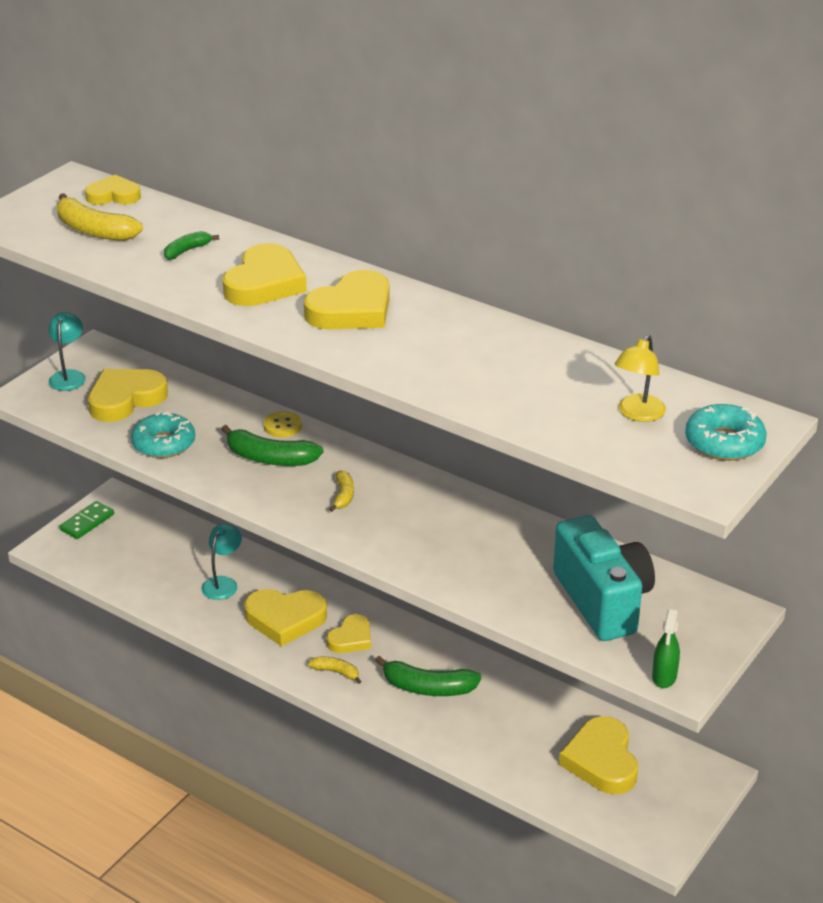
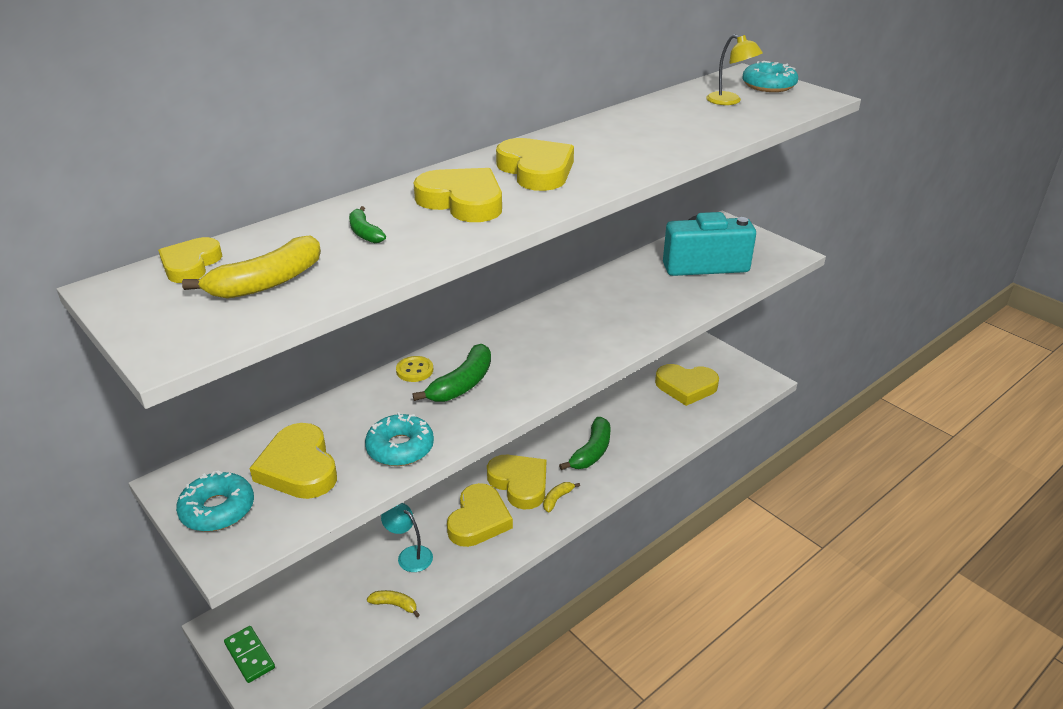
camera: 75 degrees left, 0 degrees up
(69, 376) = (218, 509): turquoise lamp -> turquoise donut
(343, 496) = (538, 352): yellow banana -> yellow banana (394, 605)
(351, 638) = (519, 483): yellow heart -> yellow heart, size x1.60
(664, 677) = (785, 258): green spray bottle -> none

